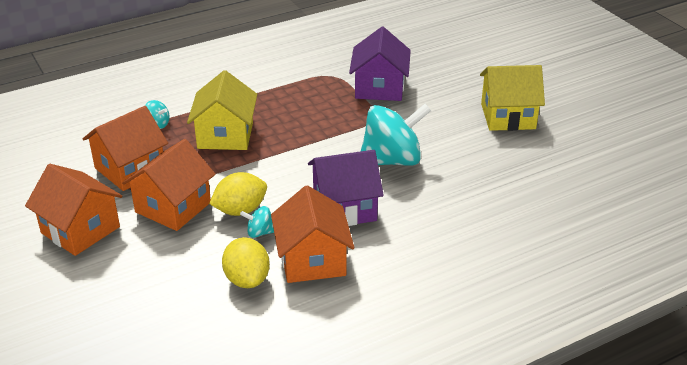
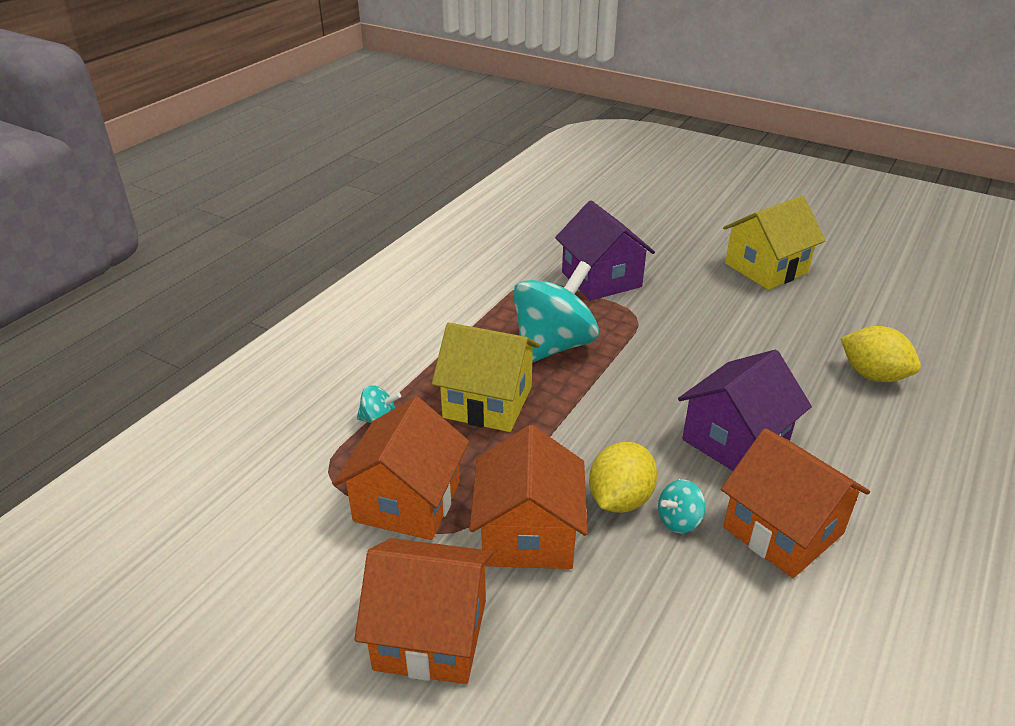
camera: 30 degrees left, 0 degrees up
(225, 135) = (487, 402): yellow house -> yellow house turned 45 degrees counterclockwise
(247, 279) = (740, 598): yellow lemon -> yellow lemon (873, 375)
(392, 160) = (715, 360): turquoise spinning top -> turquoise spinning top (553, 345)

